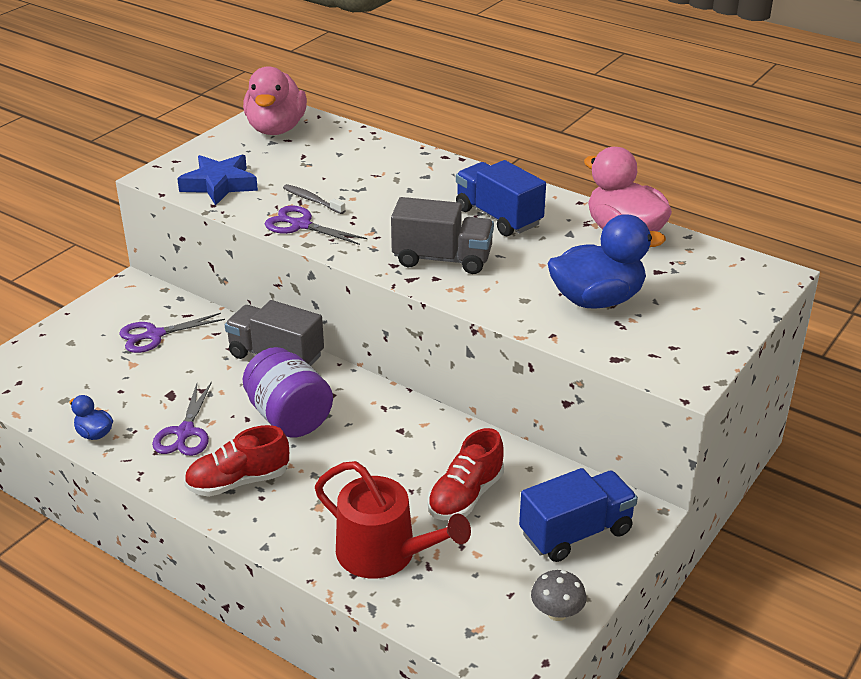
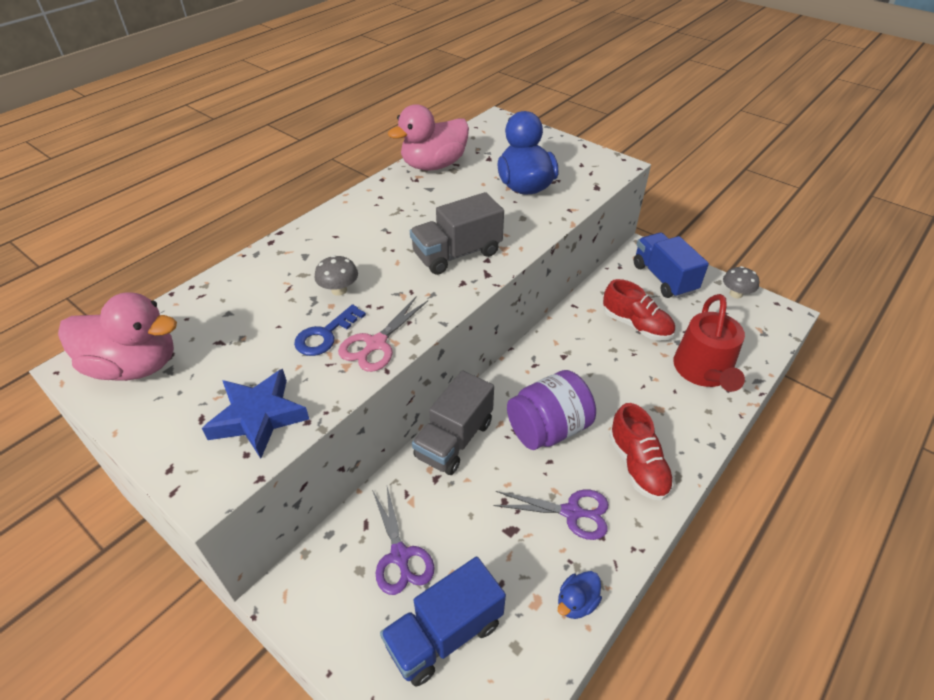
camera: 85 degrees left, 10 degrees up
(301, 225) = (376, 344): purple scissors -> pink scissors
(312, 200) = (325, 335): grey toothbrush -> blue key
(374, 199) = (339, 290): none -> grey mushroom
(384, 553) = (703, 371): red watering can -> red watering can turned 150 degrees clockwise
(442, 259) = (457, 254): grey truck -> grey truck turned 135 degrees counterclockwise
(498, 217) = (394, 220): blue truck -> blue truck (444, 634)

